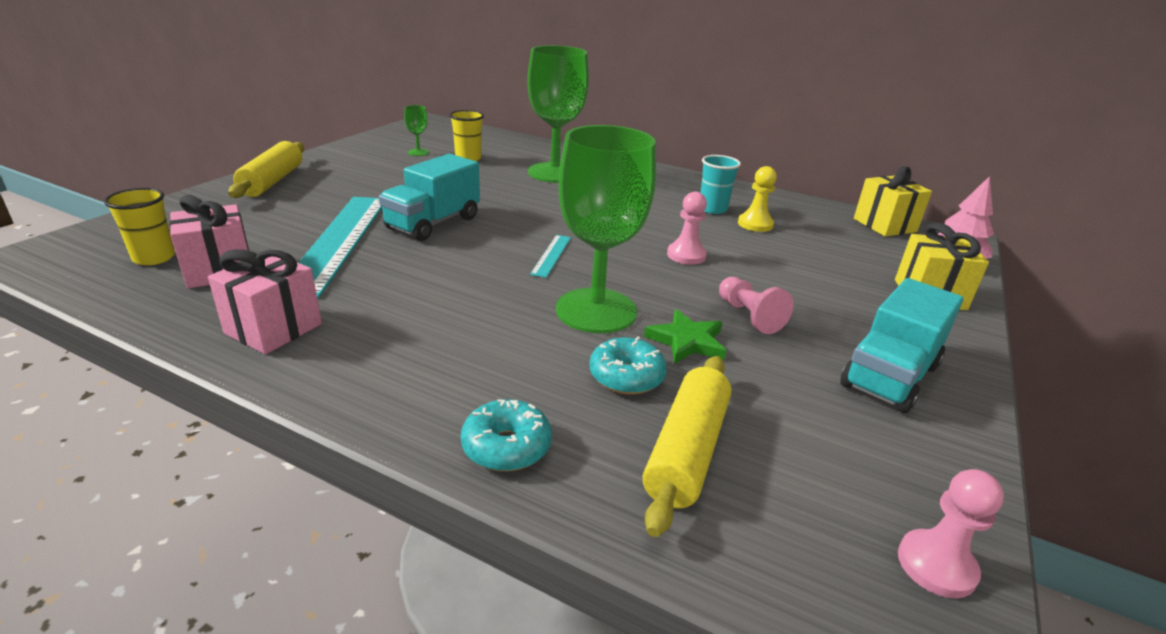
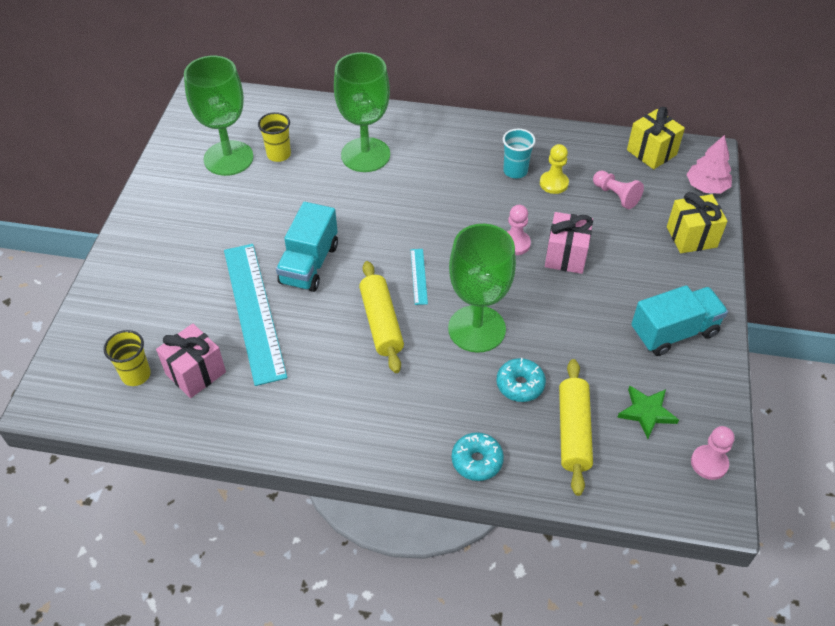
camera: 15 degrees left, 20 degrees up
(272, 181) = (138, 247): yellow rolling pin -> yellow rolling pin (381, 323)
(273, 329) = (280, 416): pink gift -> pink gift (566, 256)
(418, 152) = (228, 158): green goblet -> green goblet, size x2.49
(687, 341) = (545, 340): green star -> green star (647, 412)
(749, 316) = (577, 301): pink pawn -> pink pawn (615, 195)
(890, 376) = (674, 332): turquoise truck -> turquoise truck turned 135 degrees counterclockwise

